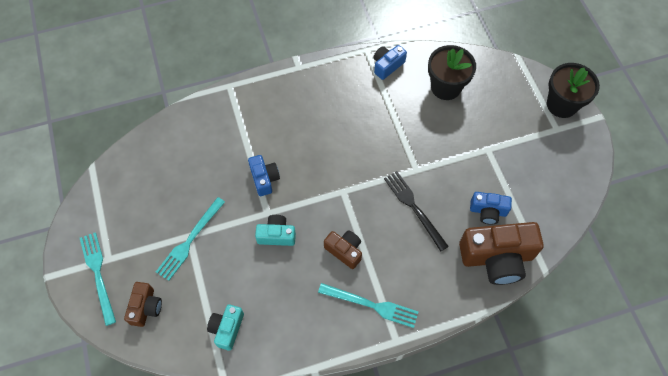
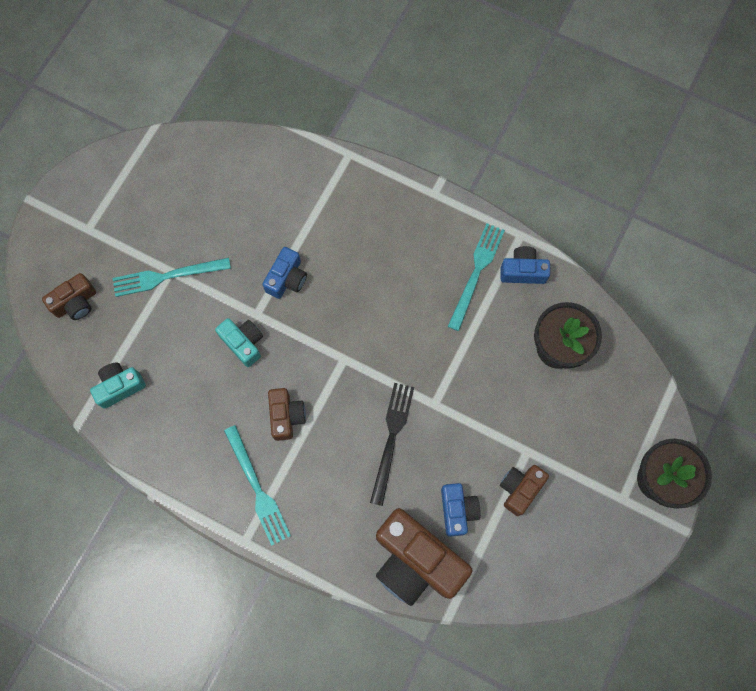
camera: 45 degrees right, 10 degrees up
(98, 274) = (67, 236): turquoise fork -> turquoise fork (476, 273)
(488, 211) = (457, 510): blue camera -> blue camera turned 150 degrees counterclockwise
(505, 171) = (520, 489): none -> brown camera

